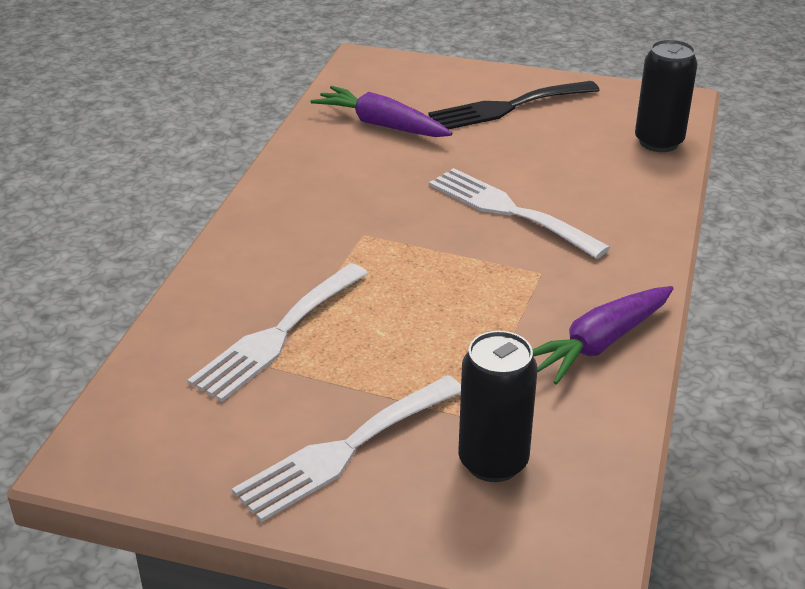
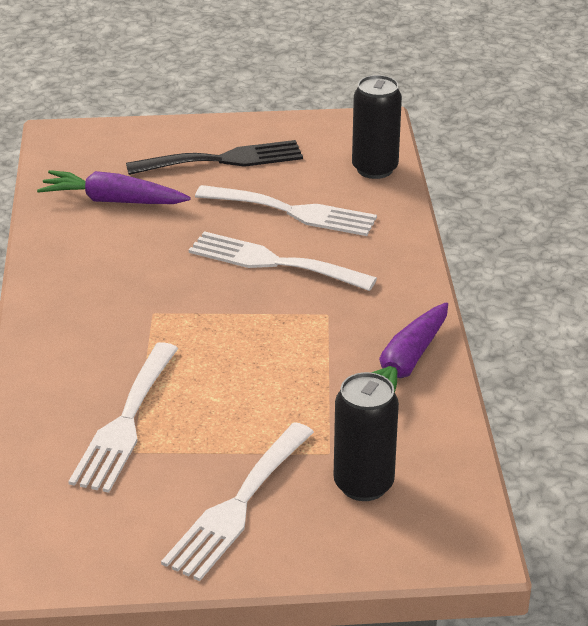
camera: 20 degrees left, 0 degrees up
(508, 107) = (223, 160): black fork -> black fork turned 150 degrees counterclockwise
(554, 167) = (293, 212): none -> white fork

